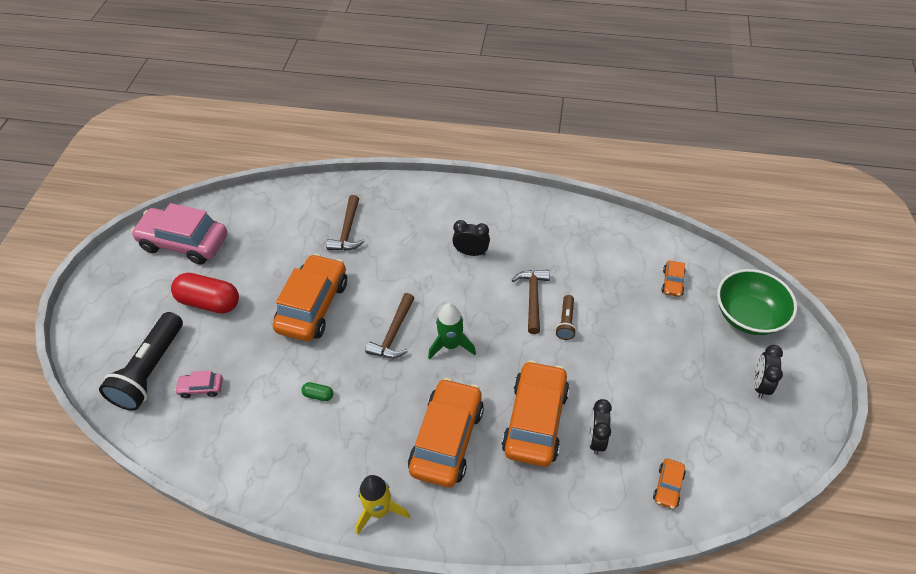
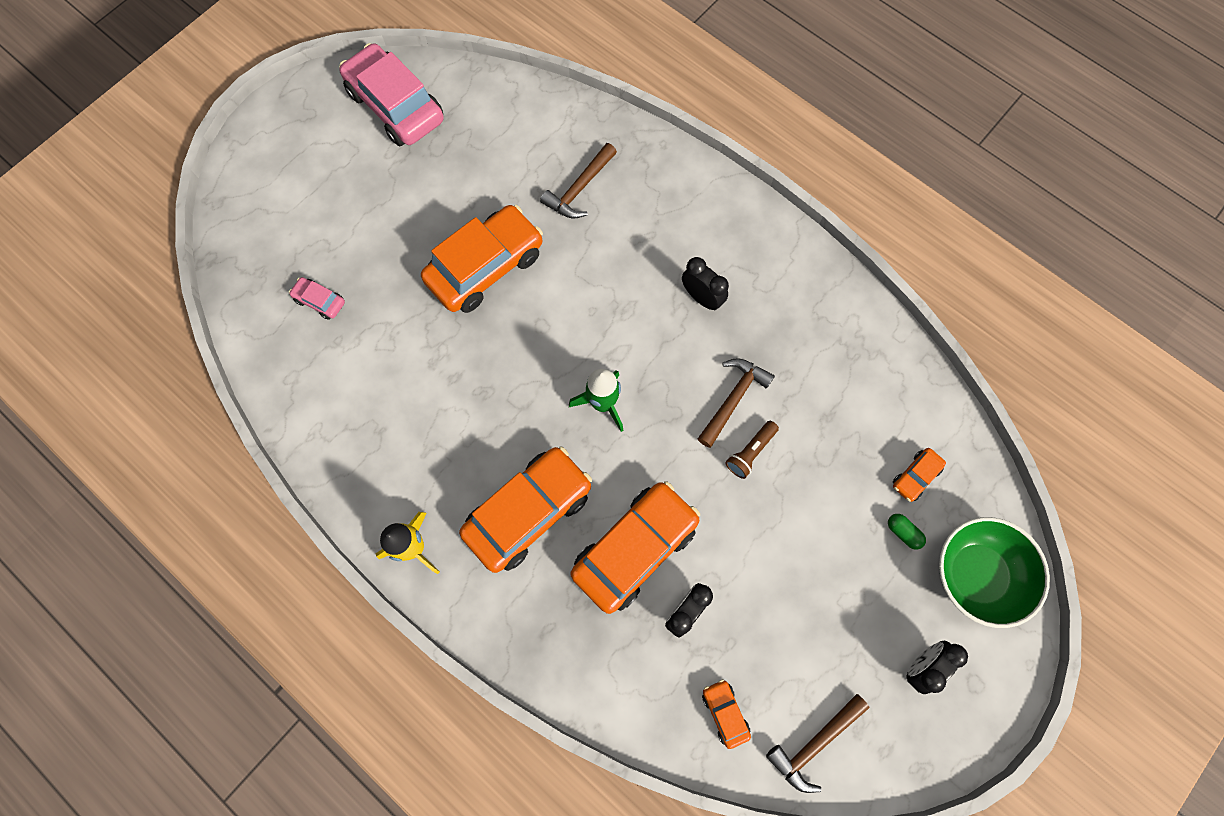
camera: 30 degrees right, 20 degrees up
(150, 371) = (282, 251): black flashlight -> none
(209, 302) = (382, 200): red capsule -> none
(318, 395) = (429, 380): green capsule -> green capsule (903, 532)
(393, 334) = (550, 353): brown hammer -> brown hammer (814, 744)
(668, 486) = (725, 713): orange car -> orange car turned 105 degrees clockwise

